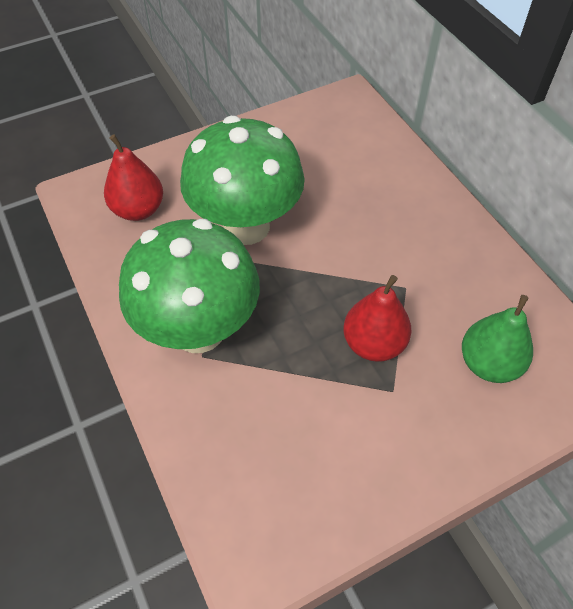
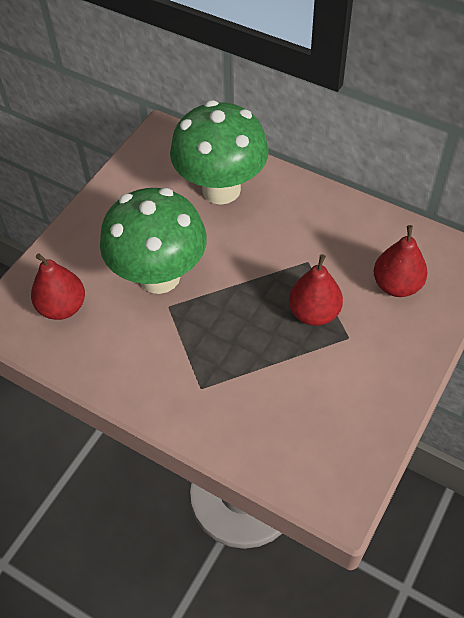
camera: 30 degrees left, 0 degrees up
(199, 330) = (184, 371): green mushroom -> green mushroom (221, 189)
(489, 364) = (396, 285): green pear -> red pear

